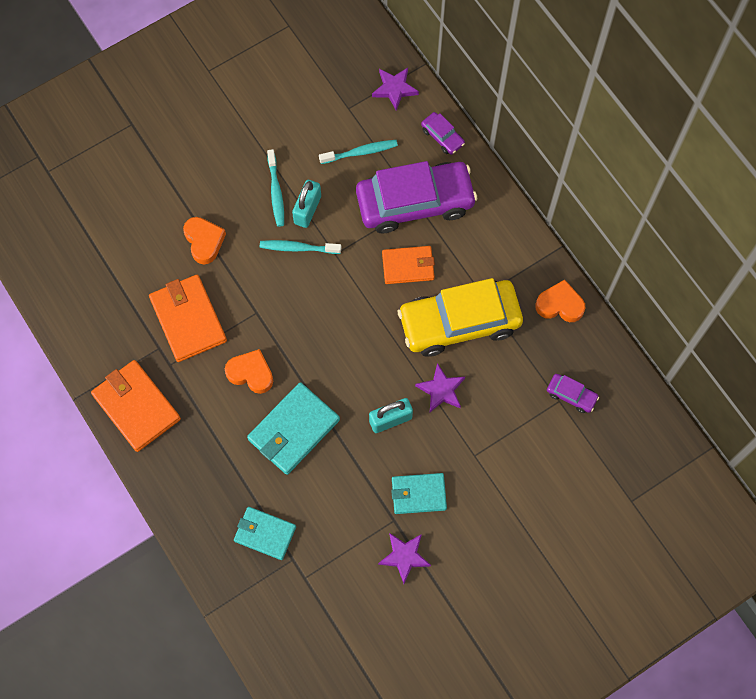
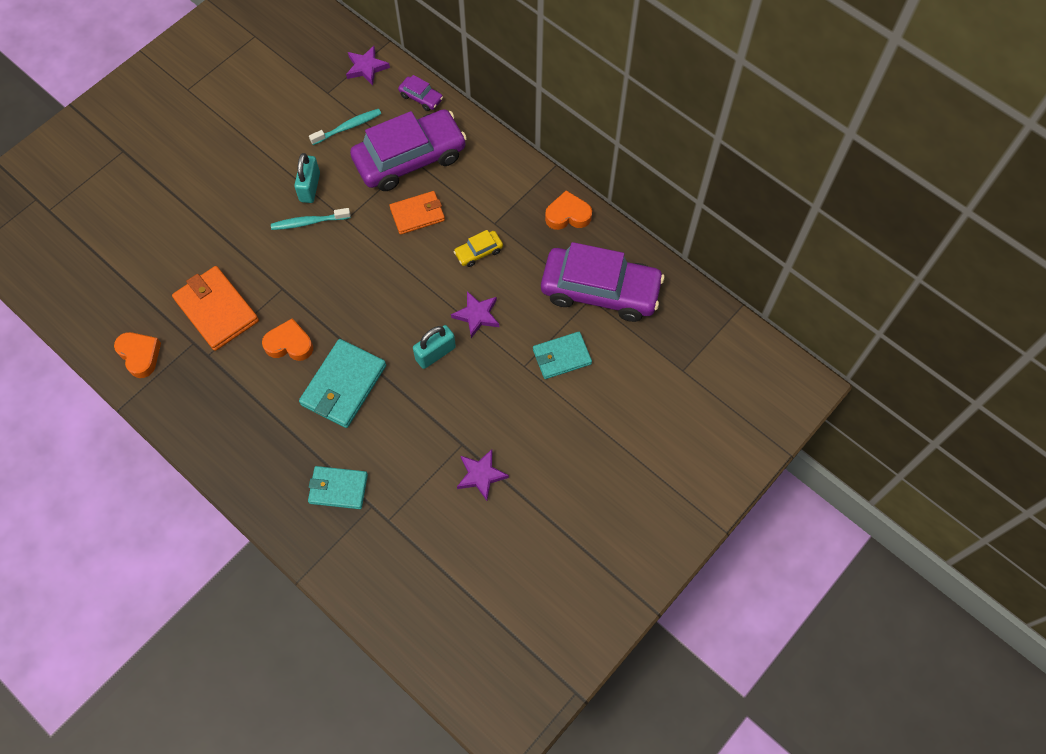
camera: 15 degrees left, 5 degrees down
(136, 407) = (182, 402): orange wallet -> none
(204, 241) = (216, 237): orange heart -> orange heart (140, 355)
(276, 192) = (276, 179): turquoise toothbrush -> none
(418, 494) = (480, 414): turquoise wallet -> turquoise wallet (561, 357)
(459, 322) = (478, 252): yellow car -> yellow car, size x0.42
(571, 395) = (600, 290): purple car -> purple car, size x2.41

